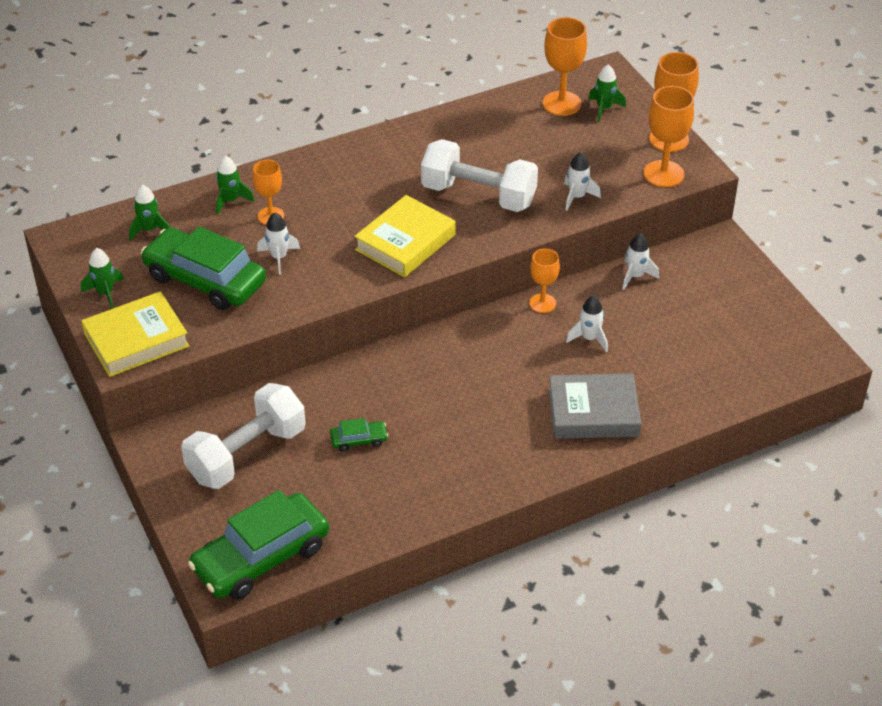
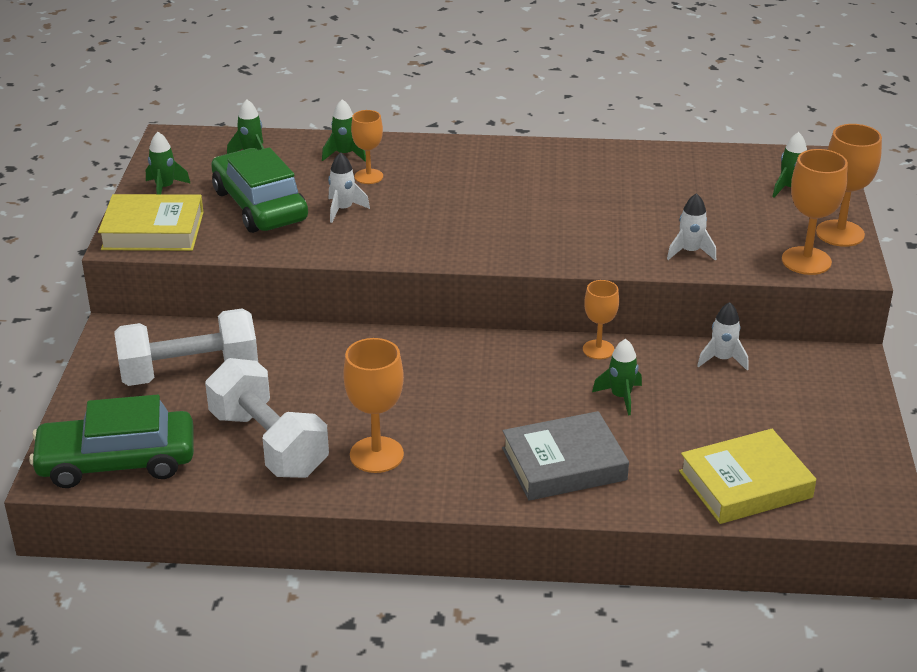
camera: 30 degrees right, 10 degrees down
(359, 440) = (303, 400): green car -> none
(405, 242) = (475, 235): yellow book -> yellow book (745, 484)
(478, 195) = (586, 220): white dumbbell -> white dumbbell (268, 444)
(561, 103) = (747, 172): orange goblet -> orange goblet (376, 455)
(589, 338) = (620, 397): white rocket -> green rocket
(593, 412) = (564, 464): grey book -> grey book turned 45 degrees counterclockwise

